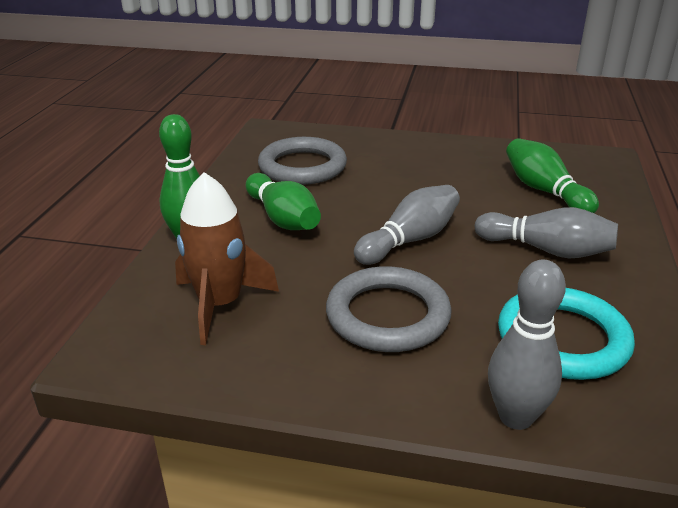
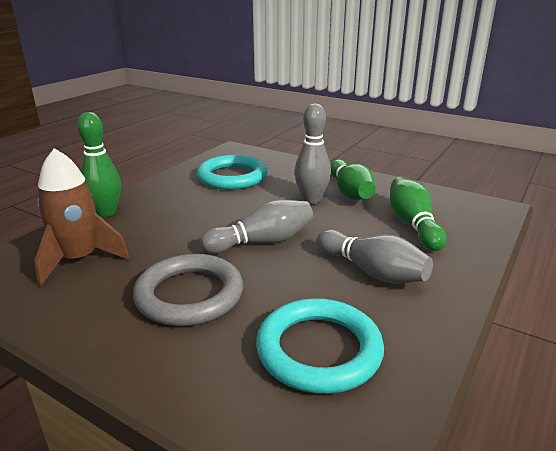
camera: 20 degrees right, 5 degrees down
(283, 218) = (183, 209): green bowling pin -> green bowling pin (350, 192)
(302, 167) = (232, 177): grey ring -> turquoise ring
(515, 417) = (213, 407): grey bowling pin -> grey bowling pin (311, 200)

